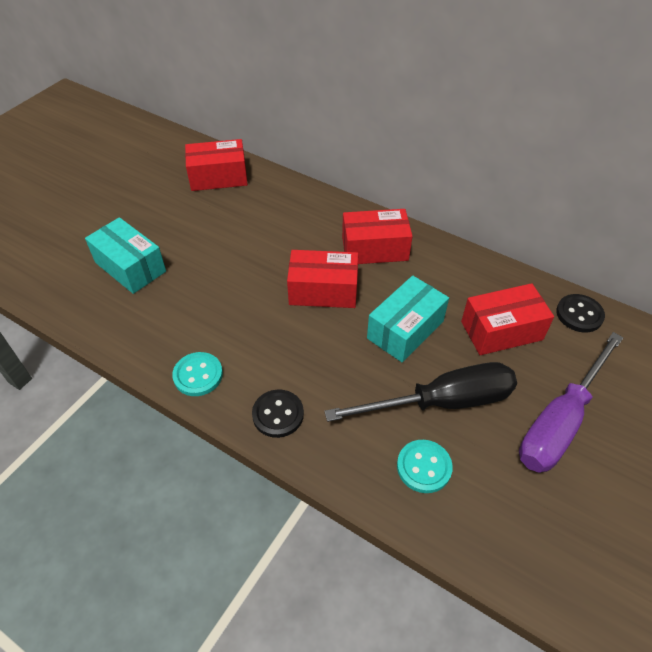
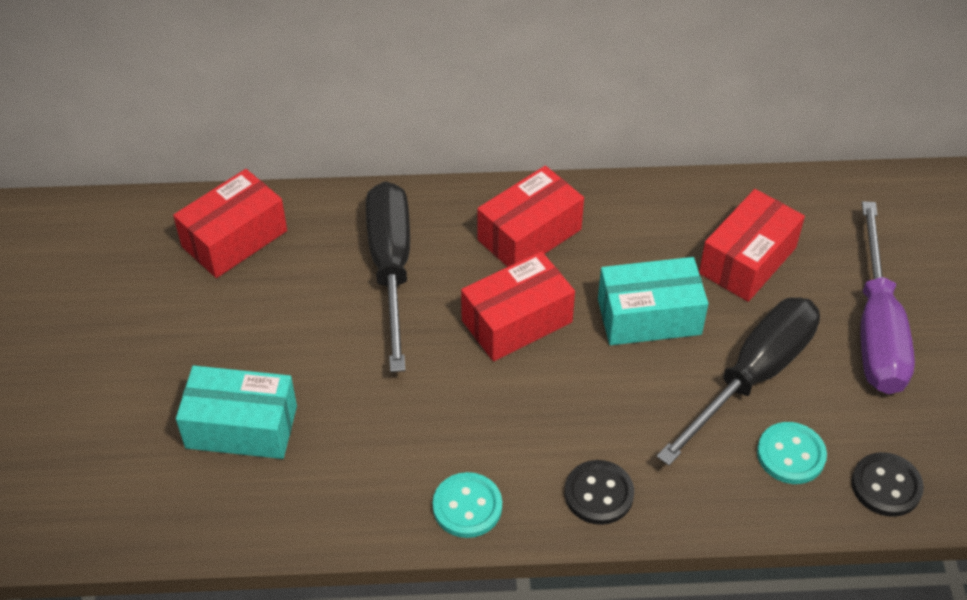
camera: 35 degrees left, 0 degrees up
(282, 228) = (391, 267): none -> black screwdriver
(405, 330) = (649, 316): turquoise box -> turquoise box turned 75 degrees clockwise
(579, 314) = (808, 198): black button -> black button (886, 486)

